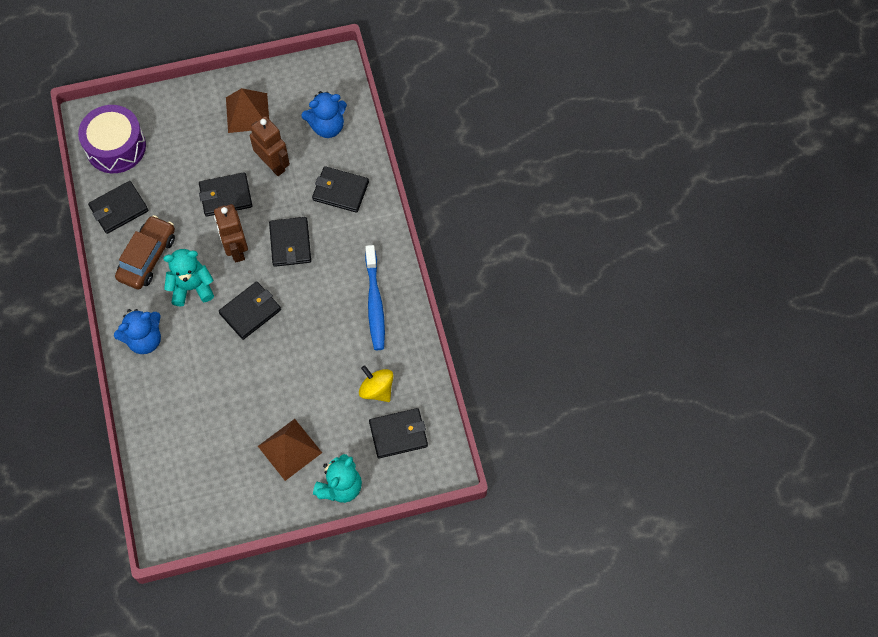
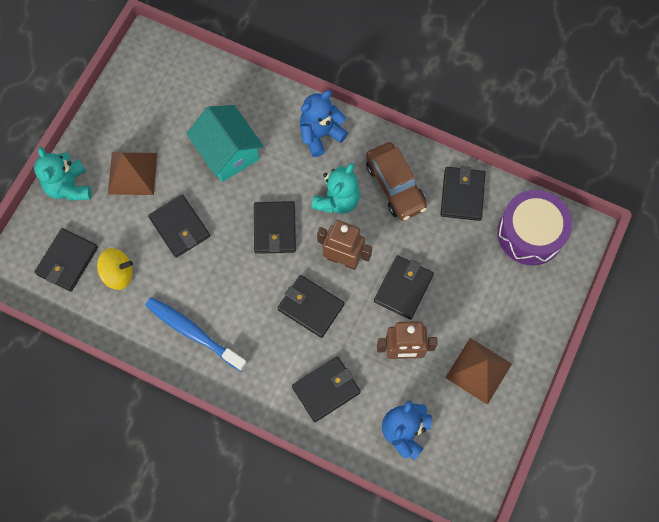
camera: 130 degrees right, 5 degrees up
(144, 339) = (320, 134): blue teddy bear -> blue teddy bear turned 45 degrees clockwise
(214, 393) = (228, 153): none -> turquoise house
(304, 377) = (180, 227): none -> black wallet

